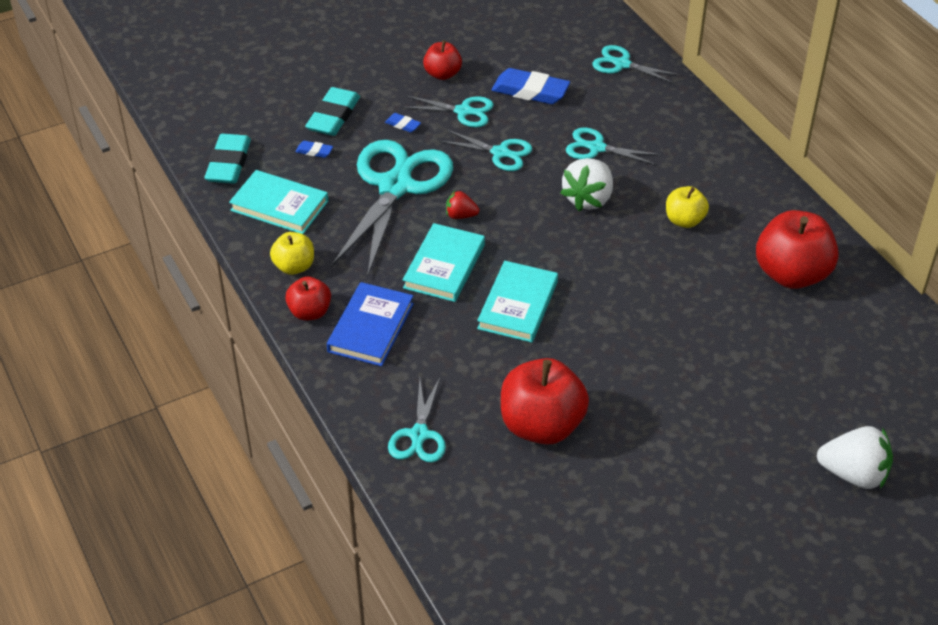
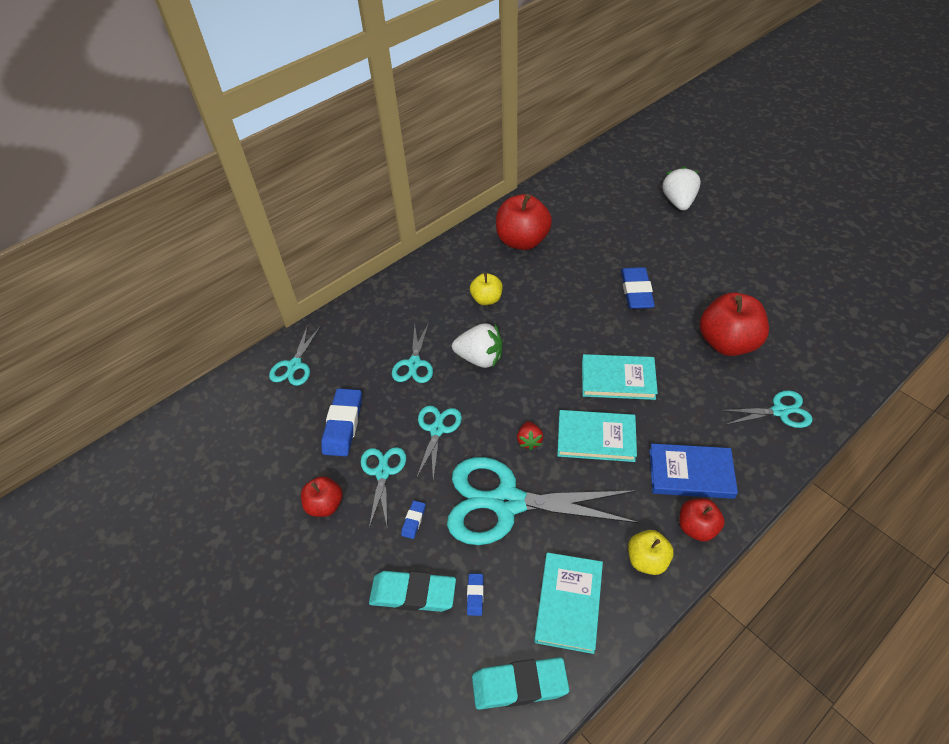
camera: 100 degrees left, 5 degrees up
(661, 364) = (636, 292): none -> blue eraser

